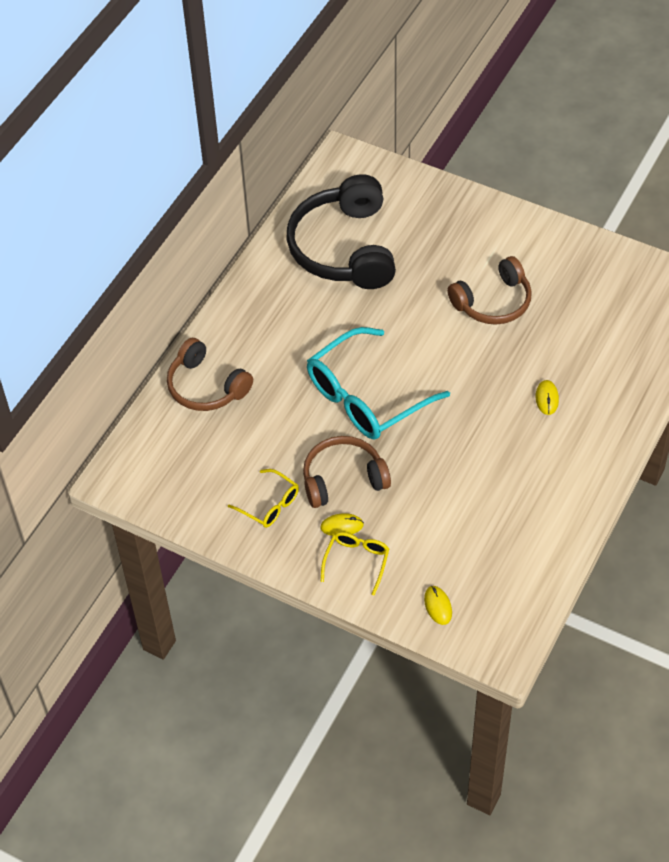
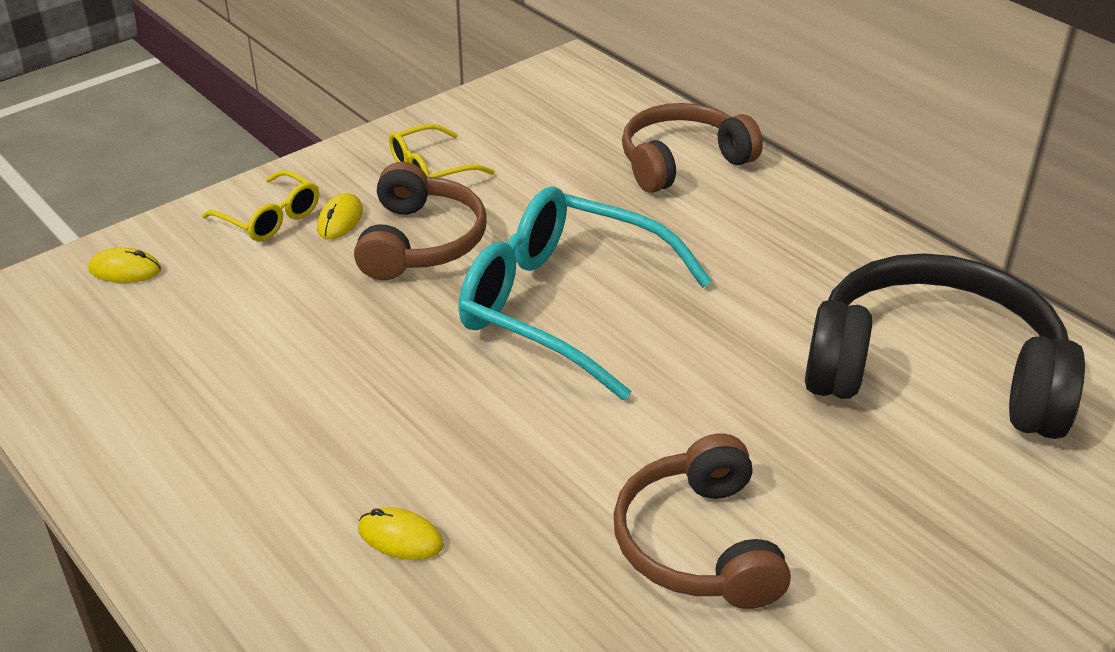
camera: 110 degrees right, 15 degrees down
(366, 397) = (562, 305): turquoise glasses -> turquoise glasses turned 45 degrees counterclockwise

